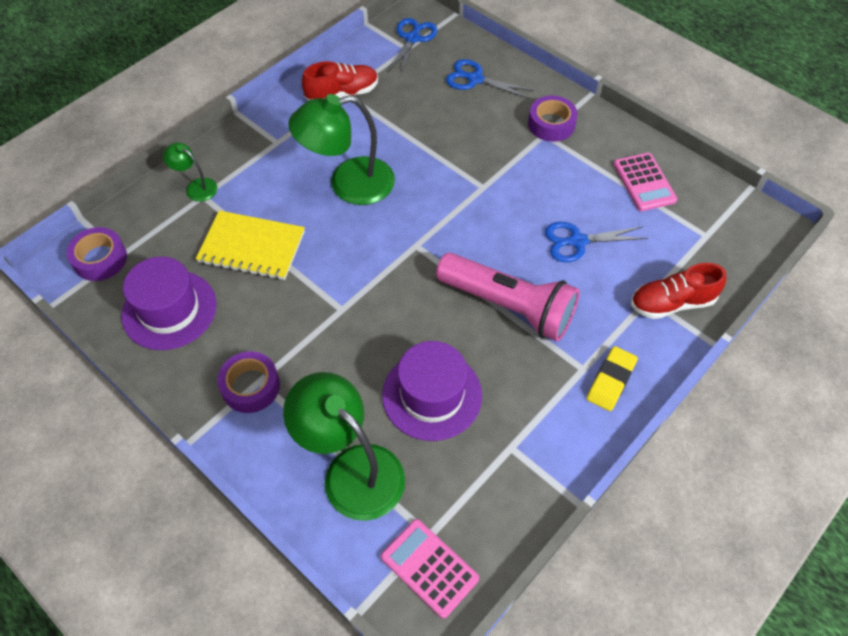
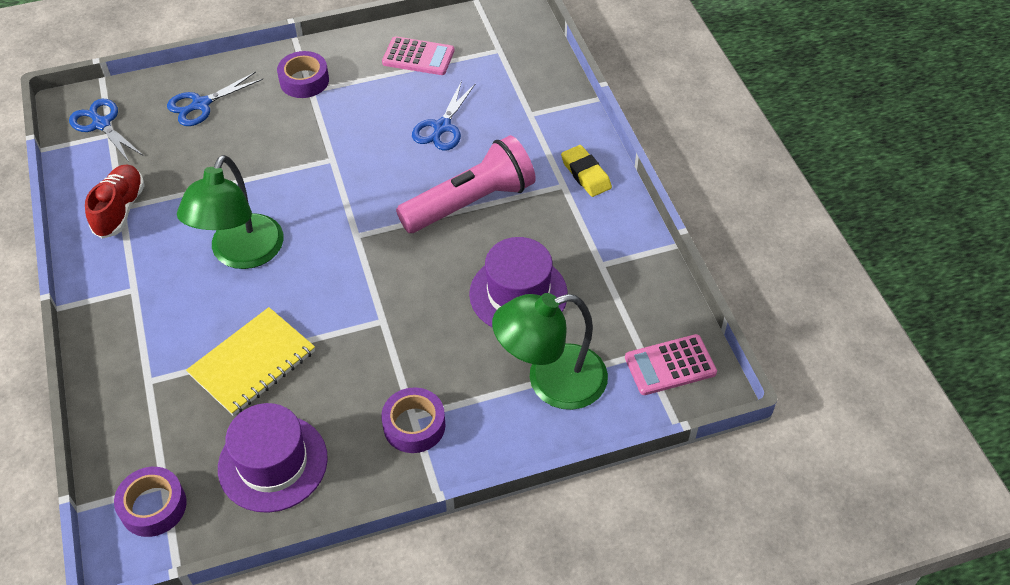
camera: 60 degrees left, 5 degrees down
(196, 187) = (130, 382): green lamp -> none
(672, 303) = (544, 103): red shoe -> none

